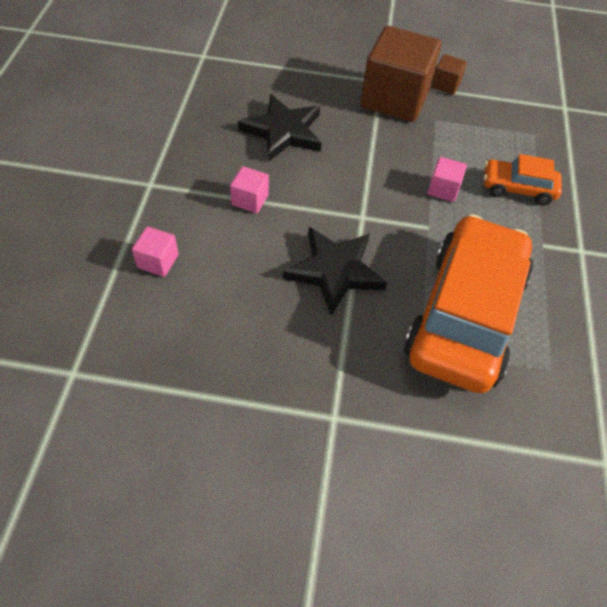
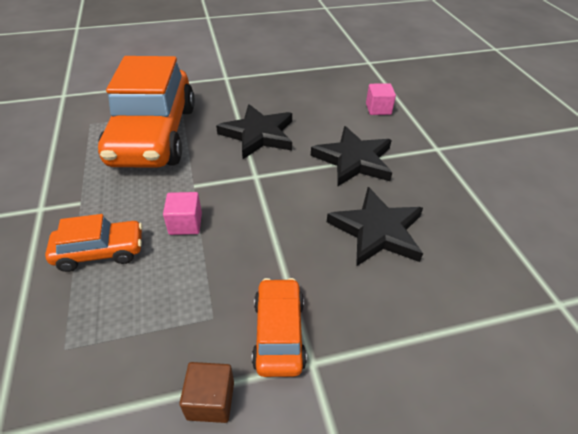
camera: 160 degrees right, 10 degrees down
(250, 200) = (354, 160): pink cube -> black star
(394, 98) = (279, 333): brown cube -> orange car

